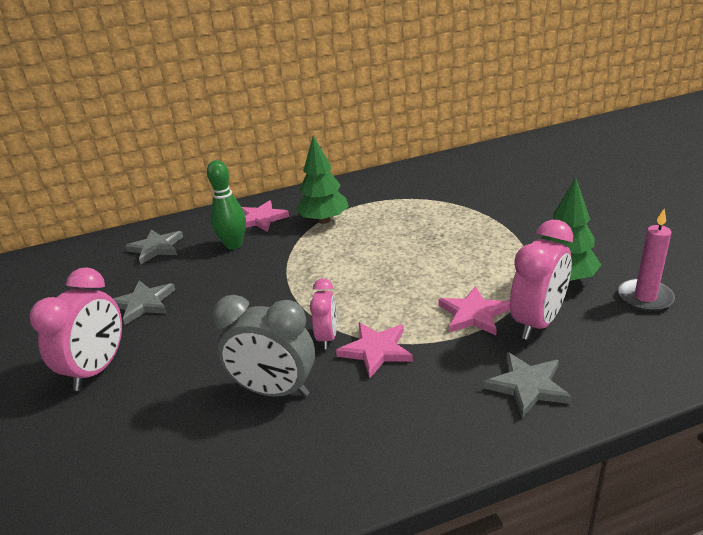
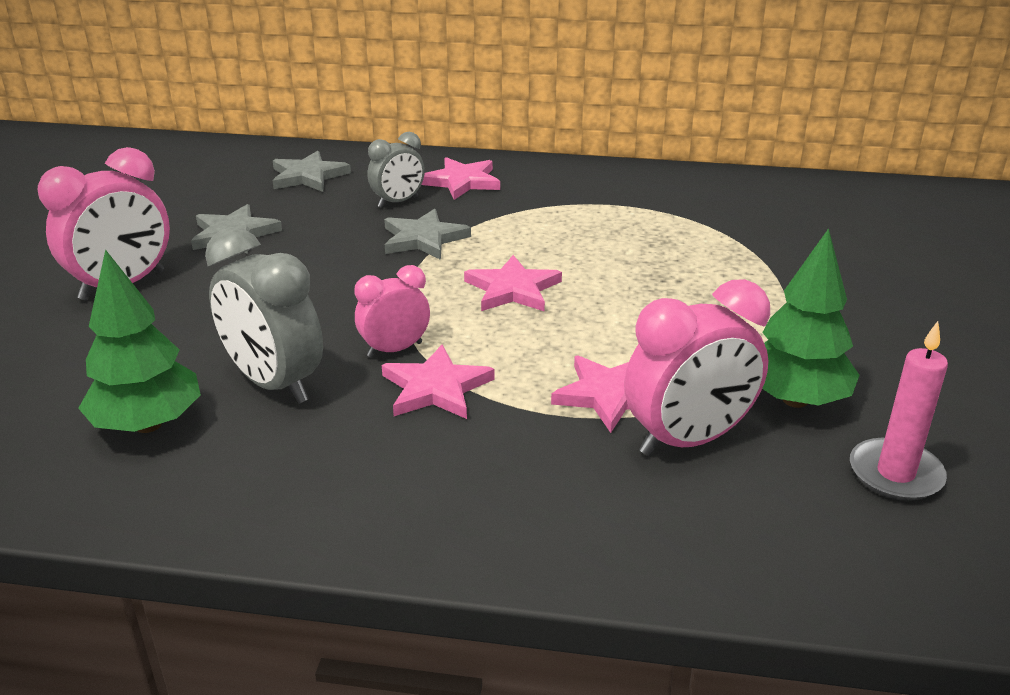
camera: 25 degrees right, 0 degrees up
(234, 245) = (398, 202): green bowling pin -> grey clock
(324, 220) = (539, 209): green tree -> green tree (148, 424)
(327, 337) = (394, 349): pink clock -> pink clock turned 150 degrees counterclockwise
(358, 273) = (512, 289): none -> pink star
(527, 386) = (582, 511): grey star -> grey star (423, 239)

